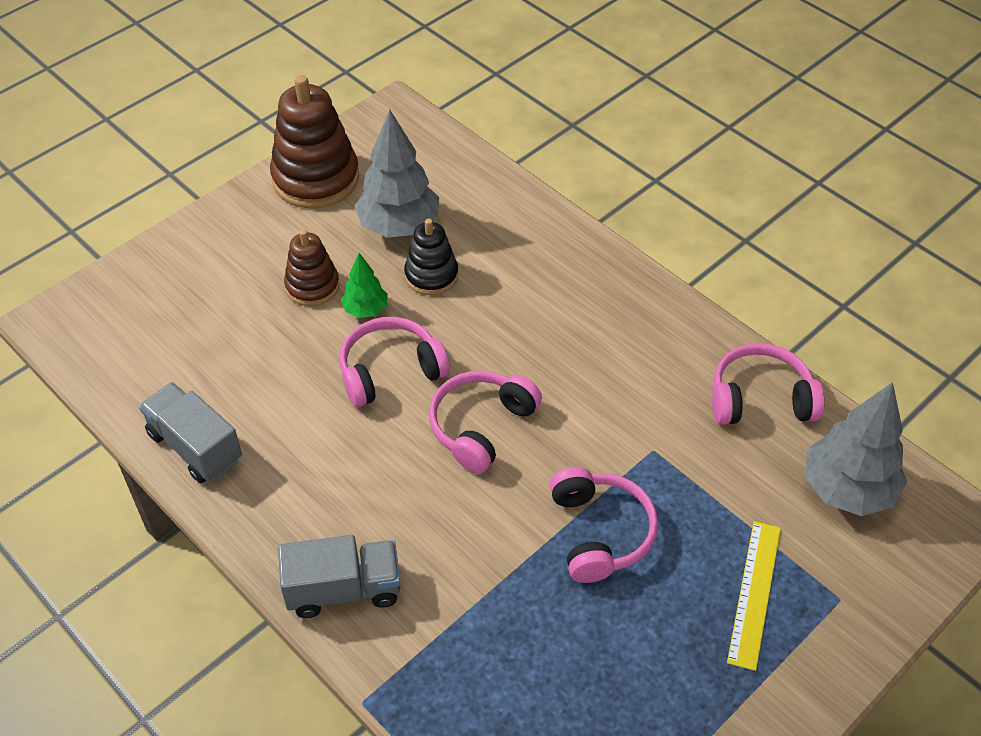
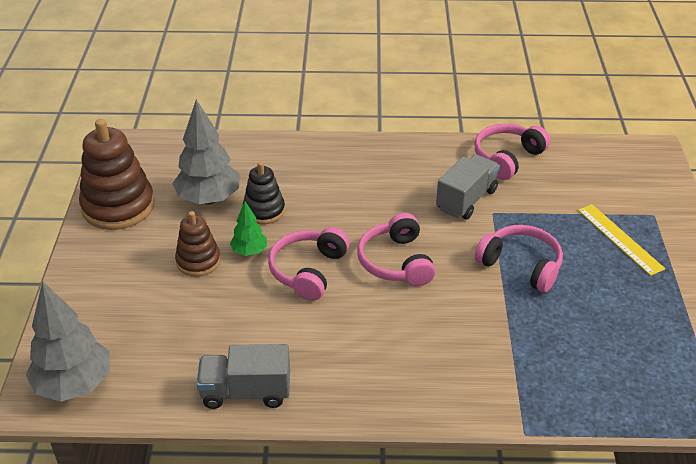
camera: 45 degrees left, 10 degrees down
(344, 589) = (438, 391): grey truck -> grey truck (466, 200)
(847, 489) = (594, 169): grey tree -> grey tree (74, 384)

